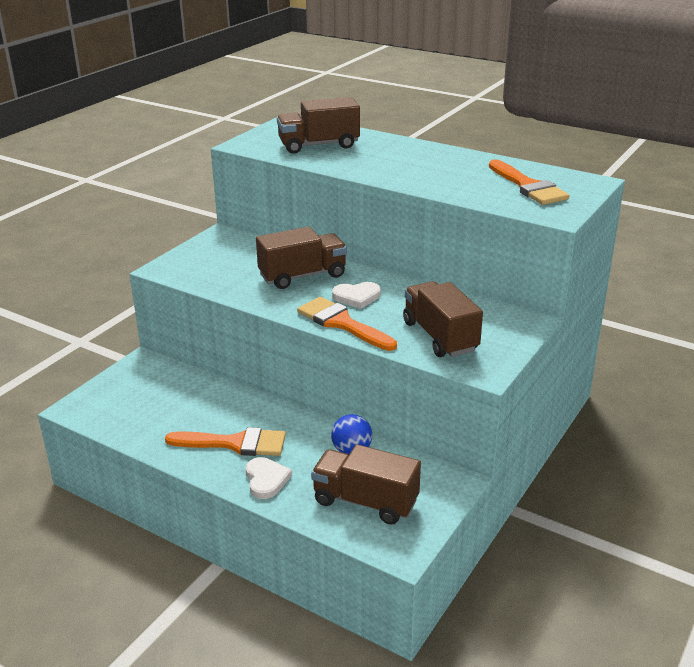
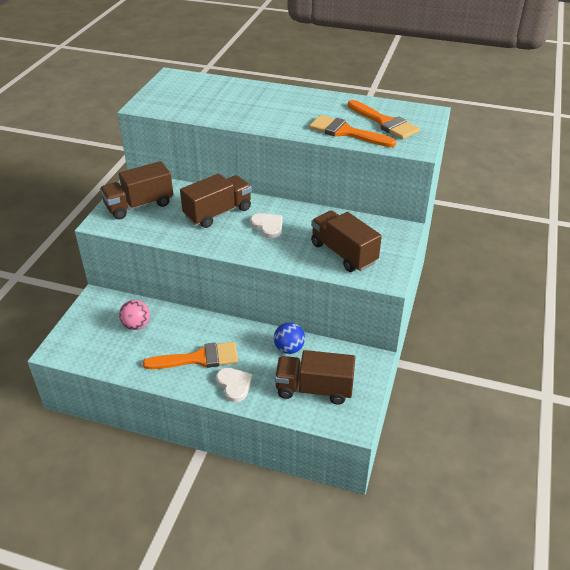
camera: 15 degrees left, 10 degrees up
(176, 397) = (136, 325): none -> pink ball
(319, 145) = (206, 99): brown truck -> brown truck (139, 205)
(342, 323) = (266, 253): orange brush -> orange brush (346, 132)
(357, 297) = (268, 226): white heart -> white heart turned 105 degrees counterclockwise

